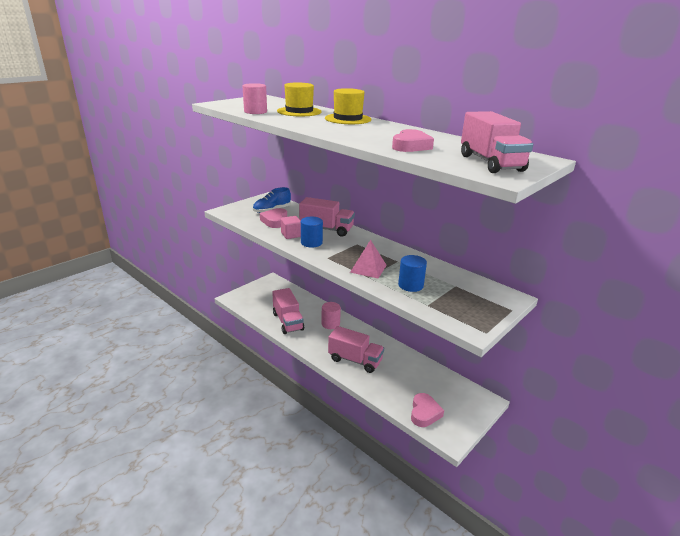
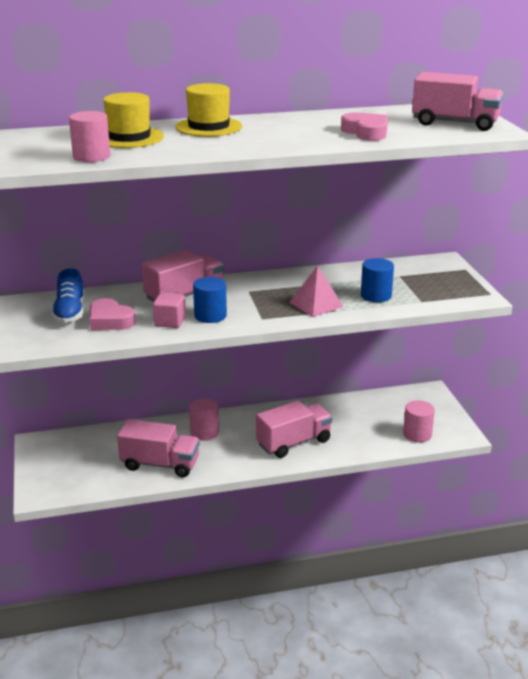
camera: 55 degrees left, 0 degrees up
(424, 413) = (417, 434): pink heart -> pink cylinder

